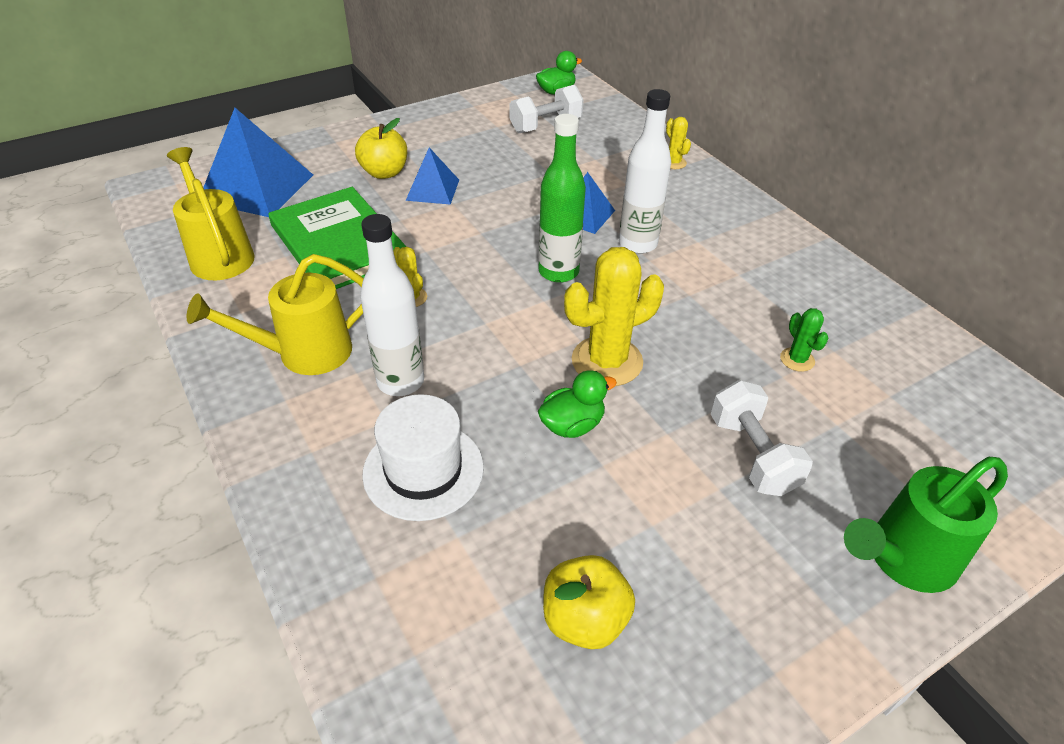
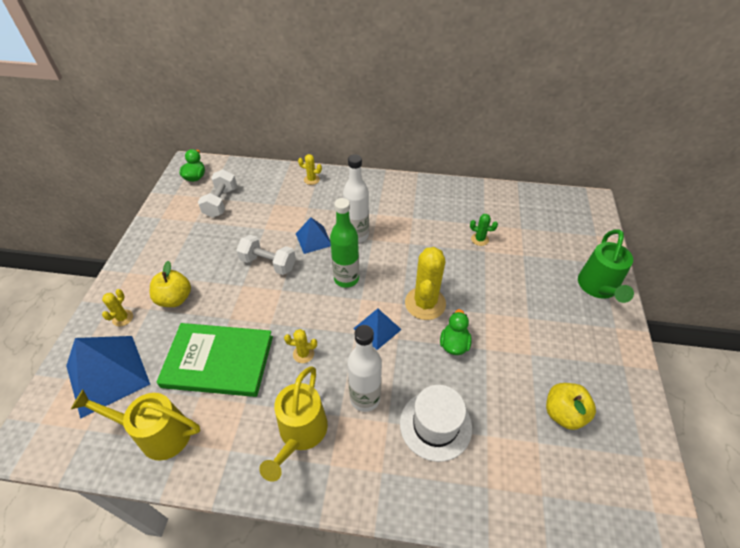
camera: 50 degrees left, 5 degrees up
(327, 157) = (122, 318): none -> yellow cactus
(432, 190) = (219, 286): blue pyramid -> blue pyramid (377, 329)
(752, 455) = (519, 293): white dumbbell -> white dumbbell (268, 263)

